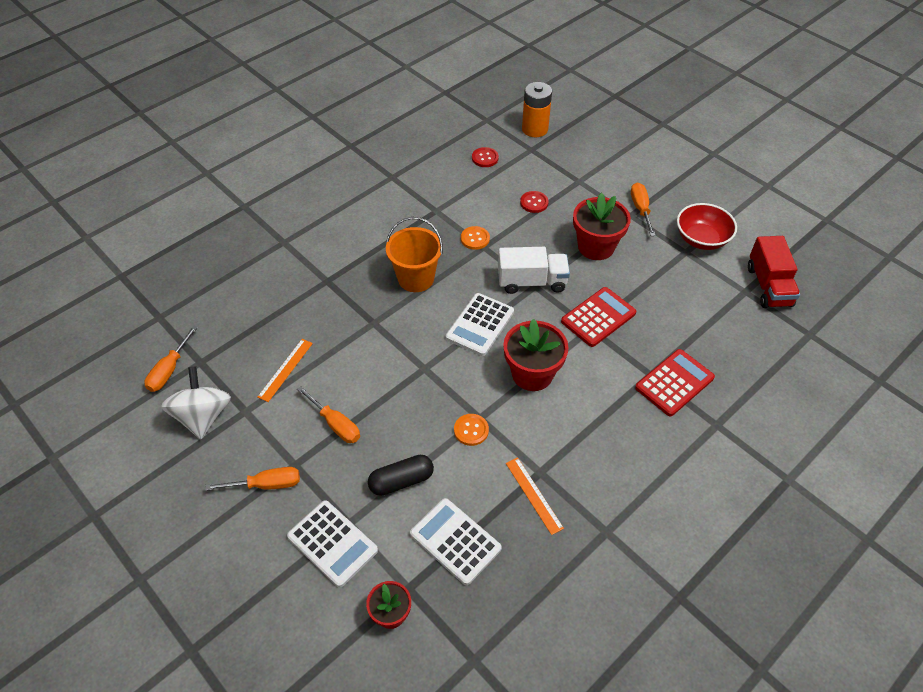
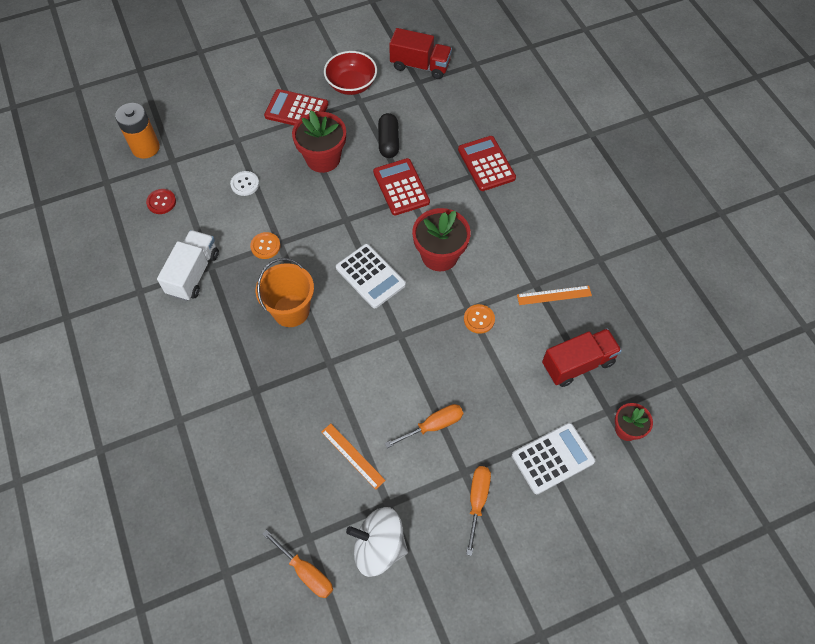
camera: 70 degrees left, 10 degrees up
(401, 481) = (510, 387): black capsule -> black capsule (388, 142)
(455, 541) = (577, 364): white calculator -> red truck
(531, 282) = (340, 220): white truck -> white truck (193, 273)
(534, 203) = (245, 184): red button -> white button
(641, 209) = (296, 110): orange screwdriver -> red calculator

